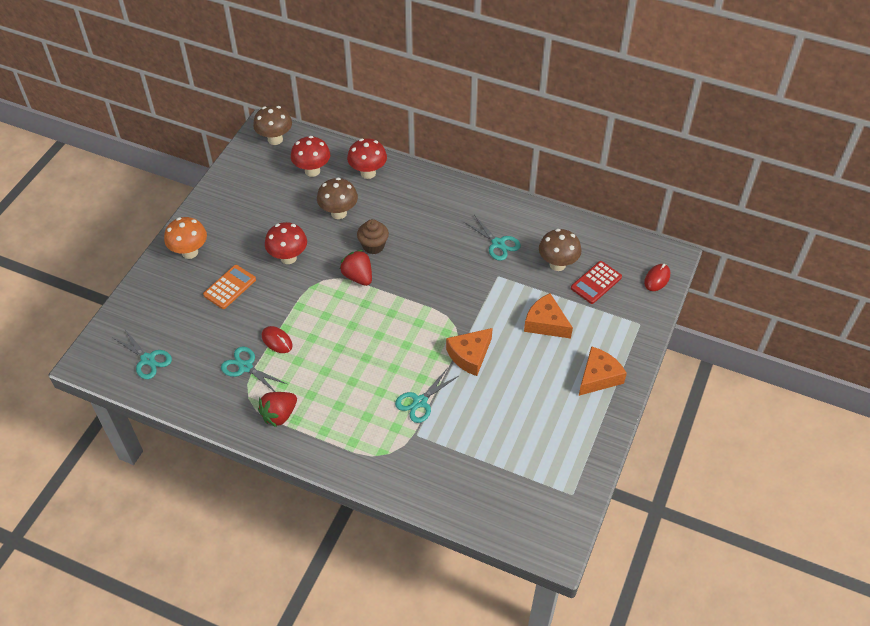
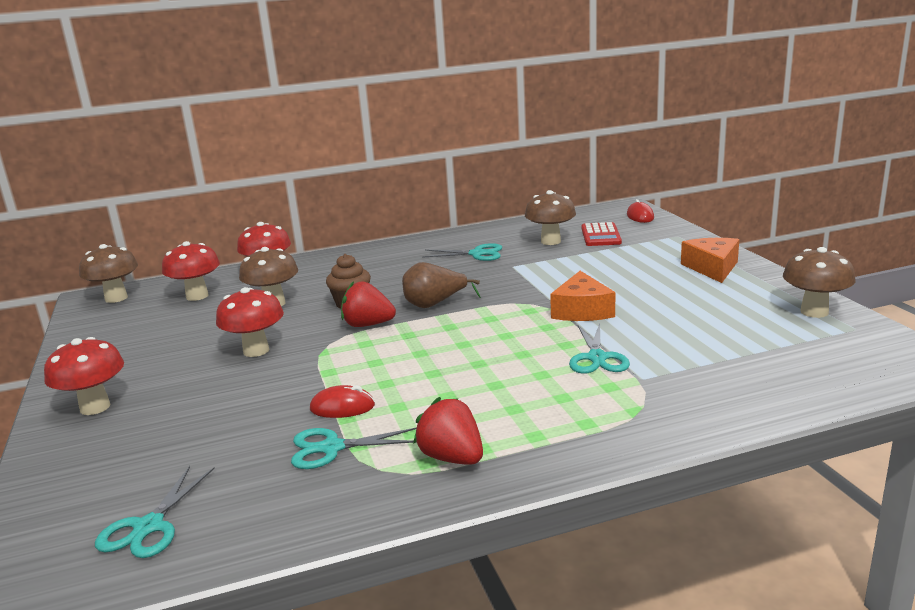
camera: 40 degrees left, 30 degrees down
(148, 359) = (149, 527): turquoise scissors -> turquoise scissors turned 105 degrees clockwise
(190, 252) = (95, 407): orange mushroom -> red mushroom
(230, 287) = (203, 403): orange calculator -> none
(279, 415) = (452, 458): red strawberry -> red strawberry turned 135 degrees clockwise
(409, 284) = (434, 304): none -> brown pear
(546, 323) = (607, 267): orange cheese -> none
(577, 463) = (814, 312): none -> brown mushroom

